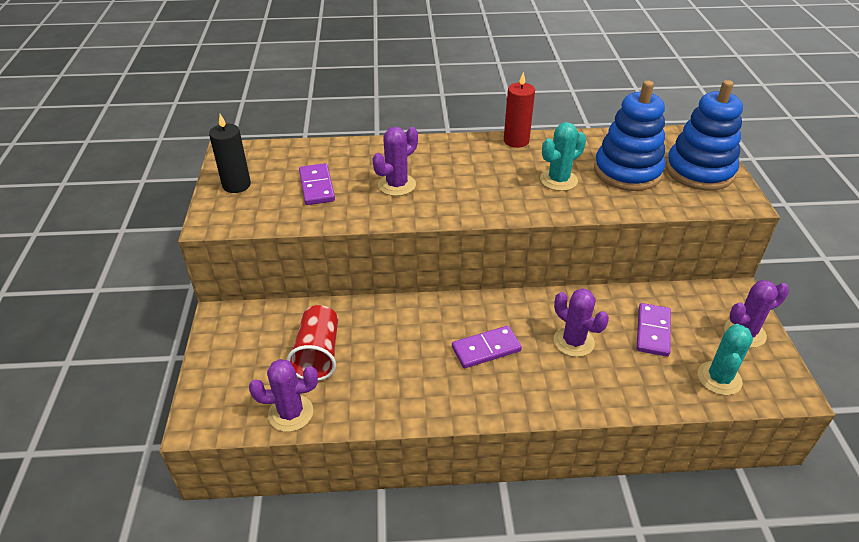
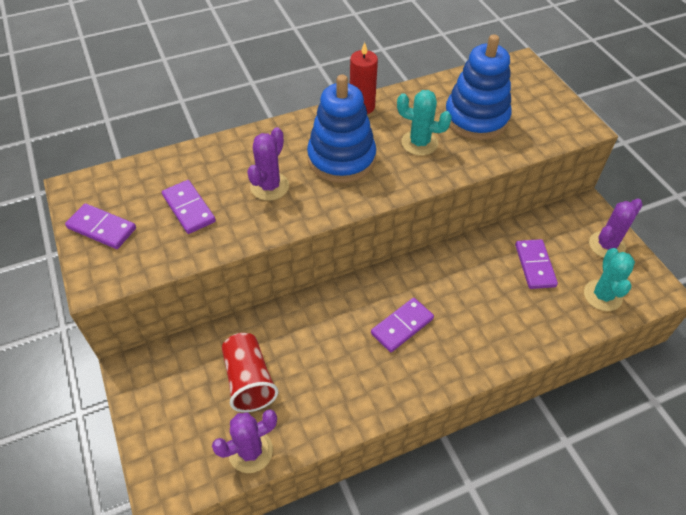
camera: 20 degrees left, 10 degrees up
(236, 185) = (101, 228): black candle -> purple domino
(558, 180) = (419, 143): turquoise cactus -> turquoise cactus turned 75 degrees clockwise
(573, 341) = (474, 295): purple cactus -> none
(699, 171) = (536, 103): blue stacking toy -> blue stacking toy (341, 159)

